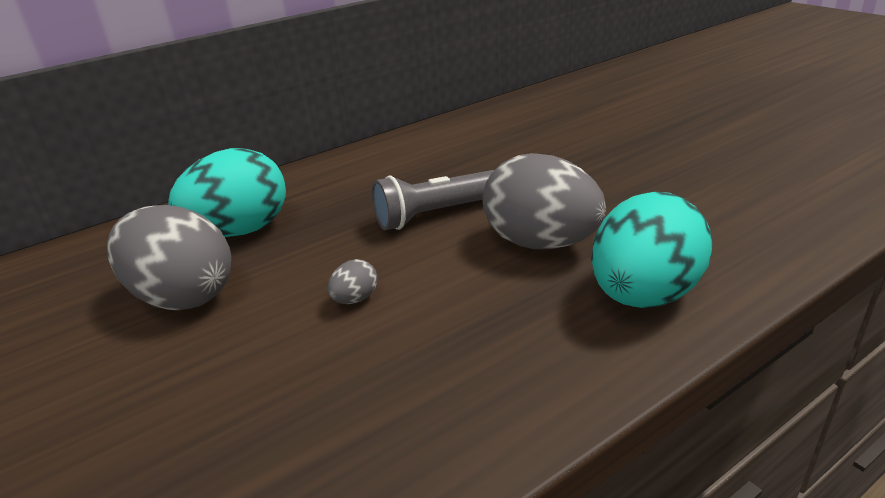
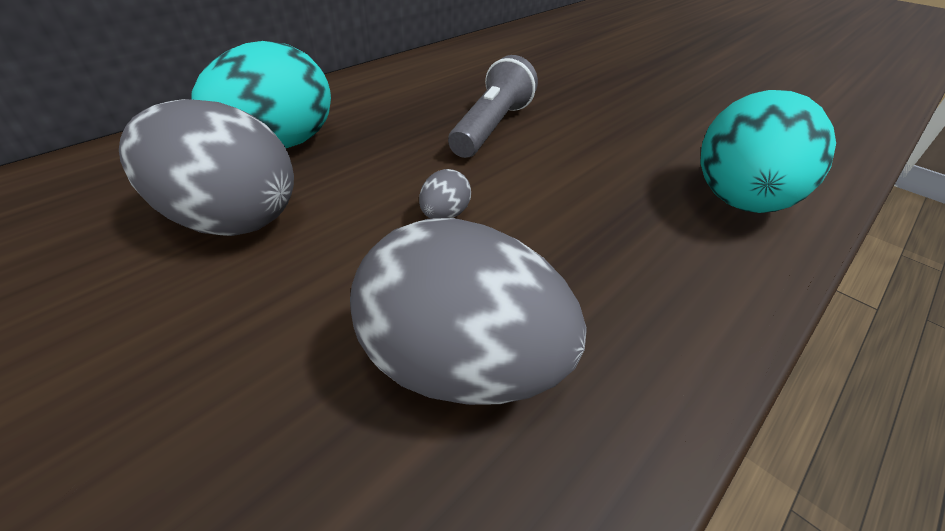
camera: 15 degrees left, 10 degrees up
(435, 214) = (492, 127): grey flashlight -> grey flashlight turned 150 degrees clockwise
(541, 243) = (612, 154): grey egg -> grey egg (461, 364)

